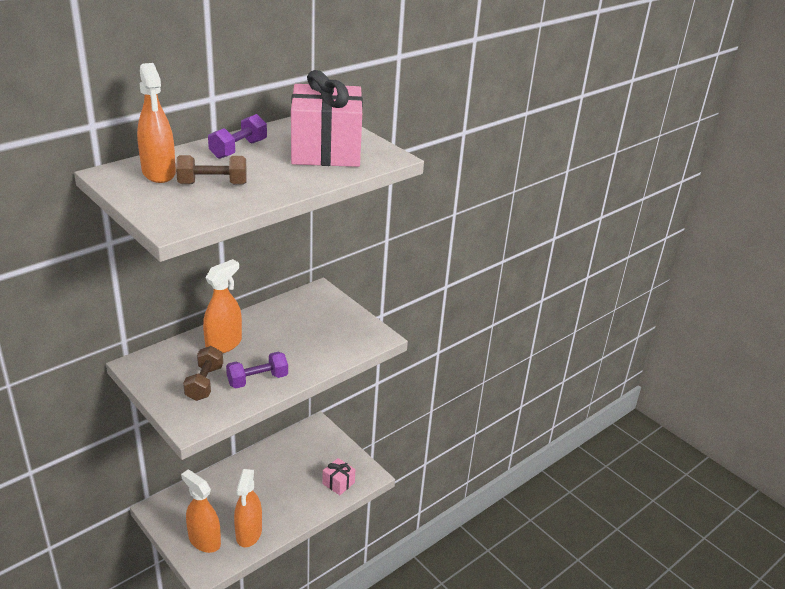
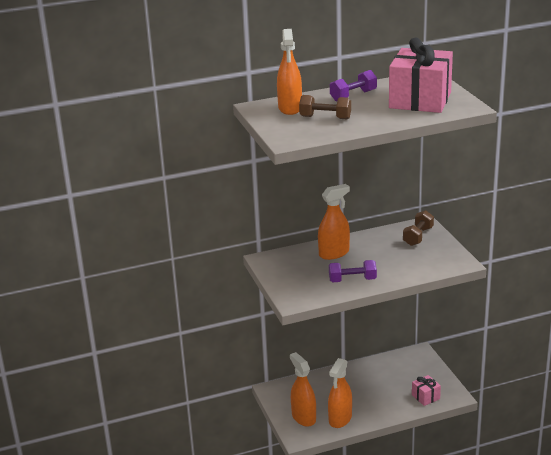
camera: 25 degrees right, 5 degrees down
(204, 383) = (311, 277): brown dumbbell -> brown dumbbell (418, 236)

